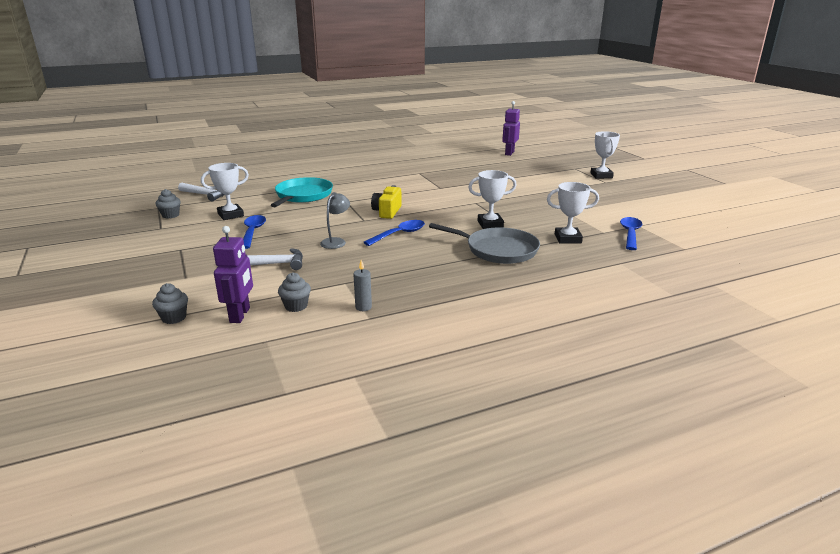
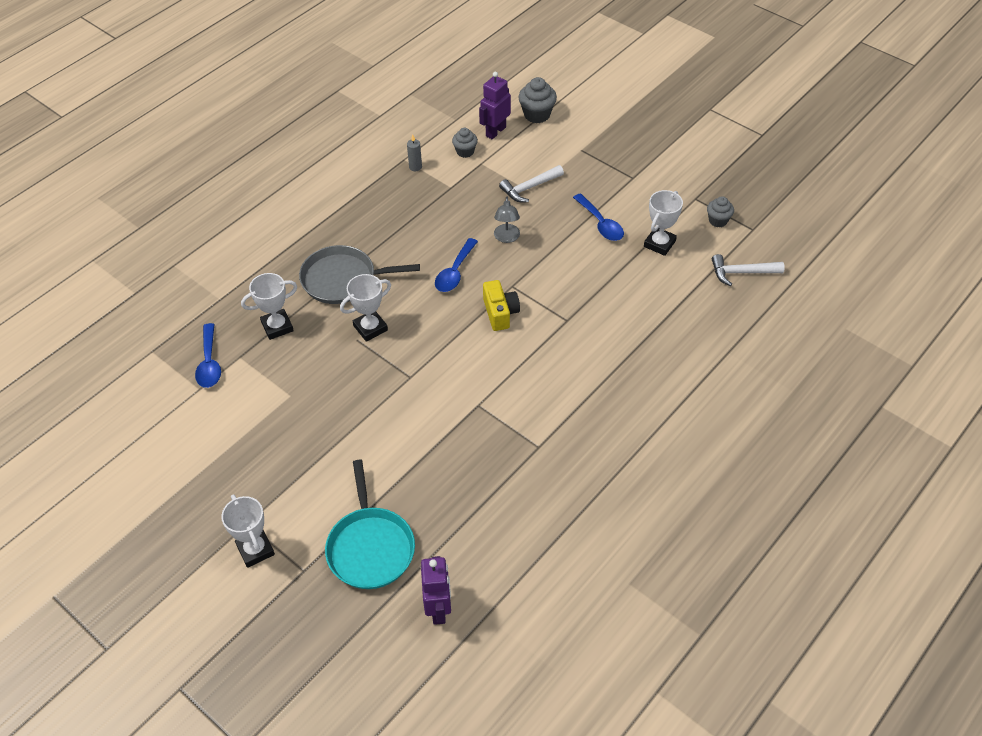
camera: 155 degrees right, 25 degrees up
(174, 318) = (537, 115): grey cupcake -> grey cupcake, size x1.53
(240, 315) = (495, 131): purple robot -> purple robot turned 60 degrees clockwise
(303, 195) = (630, 314): turquoise pan -> turquoise pan (370, 547)

